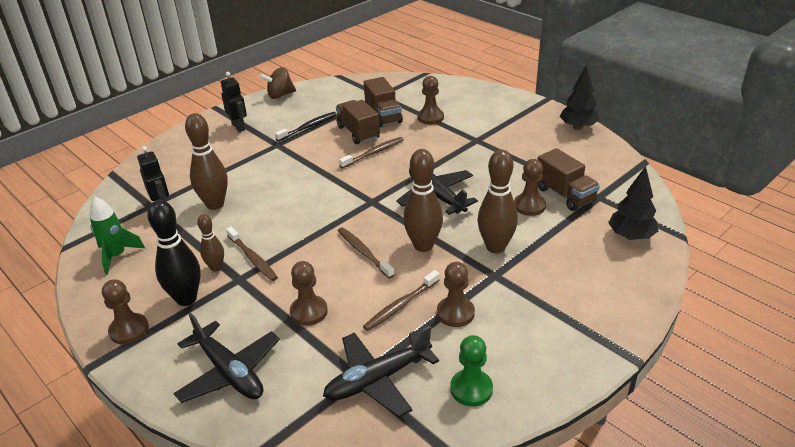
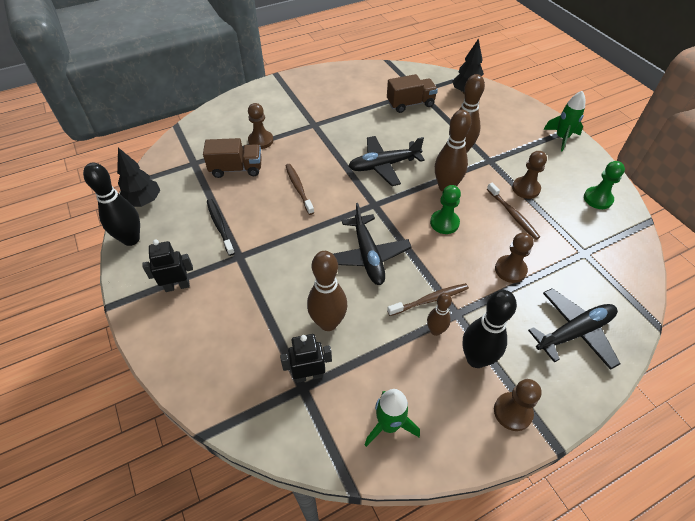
camera: 75 degrees left, 15 degrees up
(280, 95) = (131, 239): brown spinning top -> black bowling pin
(358, 133) = (256, 191): brown truck -> none
(364, 253) = (444, 223): brown toothbrush -> green pawn
(377, 379) = (587, 242): black plane -> black plane (368, 256)
(529, 206) = (417, 123): brown pawn -> none
(577, 127) = (327, 73): black tree -> black tree (143, 201)
(592, 342) = (561, 138): none -> green rocket

